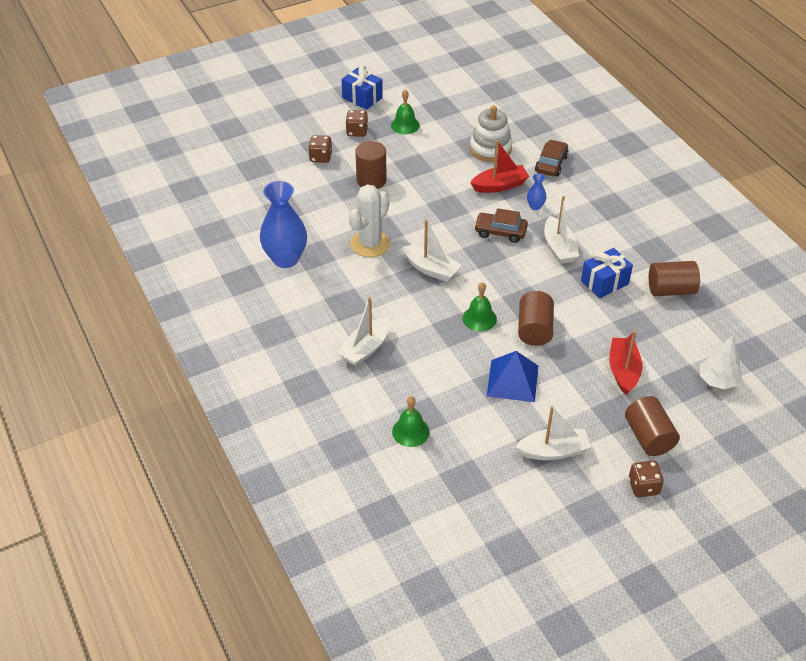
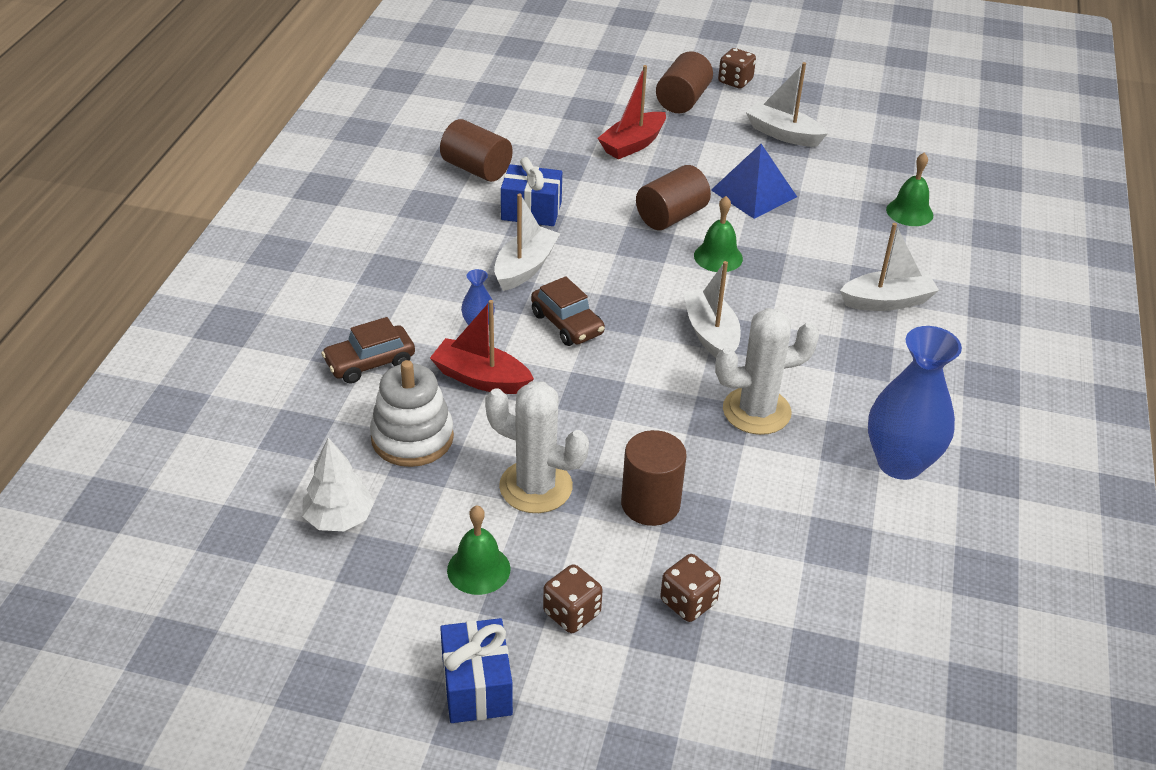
camera: 140 degrees left, 5 degrees down
(421, 160) = (536, 487): none -> white cactus
(717, 380) = (559, 97): white tree -> white tree (339, 518)

